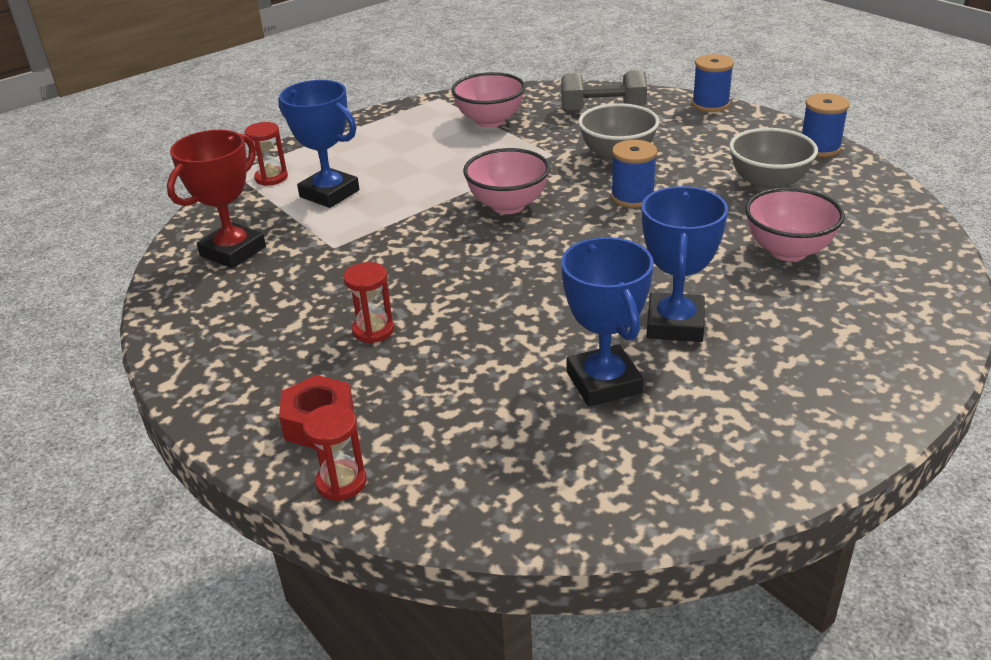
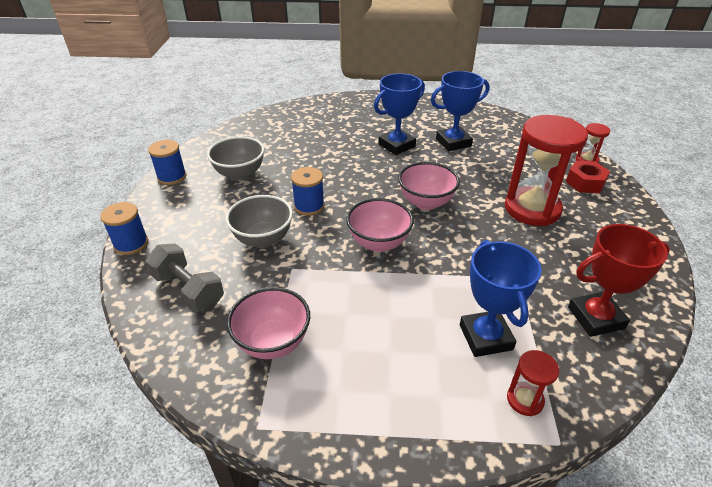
camera: 140 degrees left, 5 degrees up
(373, 330) = (532, 209): red hourglass -> red hourglass, size x2.22
(603, 382) = (453, 142): blue trophy -> blue trophy turned 45 degrees clockwise
(788, 251) = (303, 145): pink bowl -> pink bowl (426, 202)

